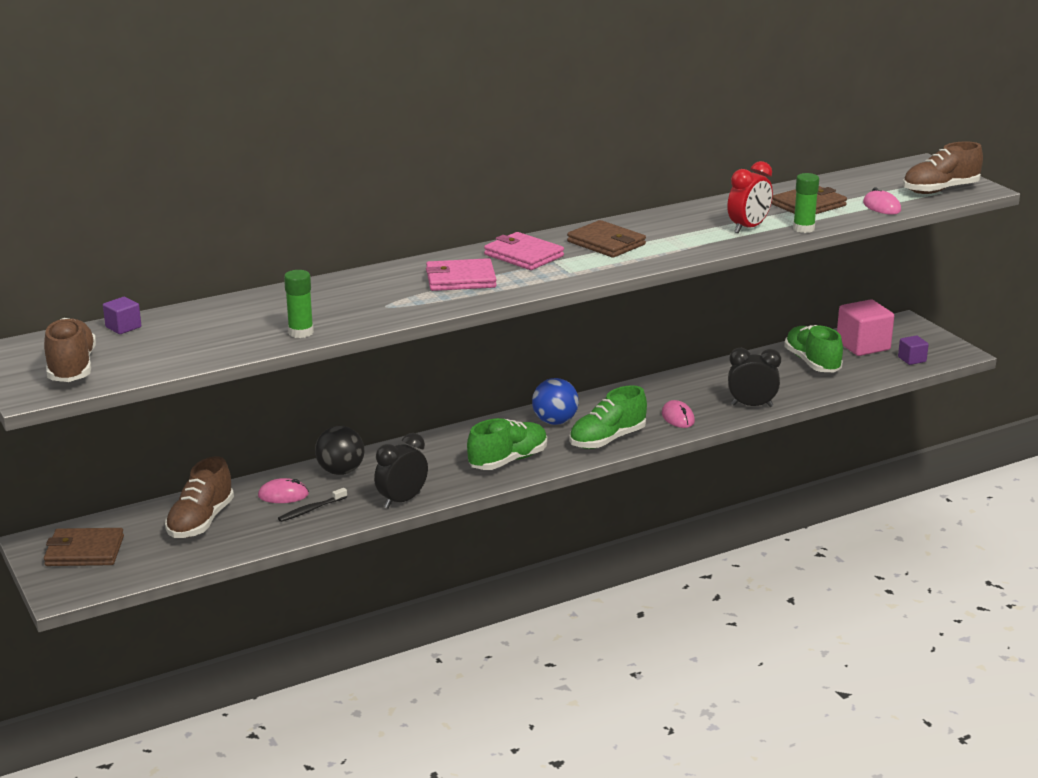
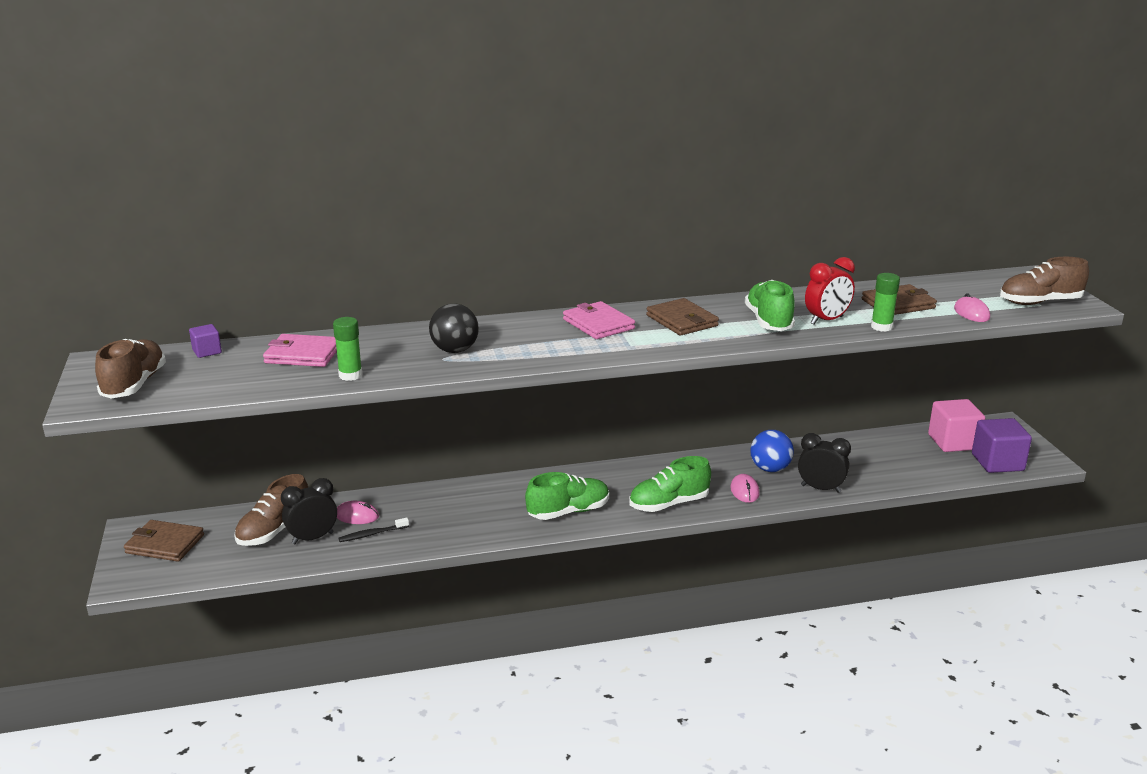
camera: 15 degrees right, 0 degrees up
(341, 471) = (417, 500): black ball -> black ball (455, 350)
(402, 500) = (454, 537): black clock -> black clock (312, 538)
(460, 279) = (526, 340): pink wallet -> pink wallet (303, 354)
(555, 422) = (629, 479): blue ball -> blue ball (770, 469)
(812, 363) = (896, 453): green shoe -> green shoe (769, 321)
(912, 359) = (997, 462): purple cube -> purple cube, size x1.95

